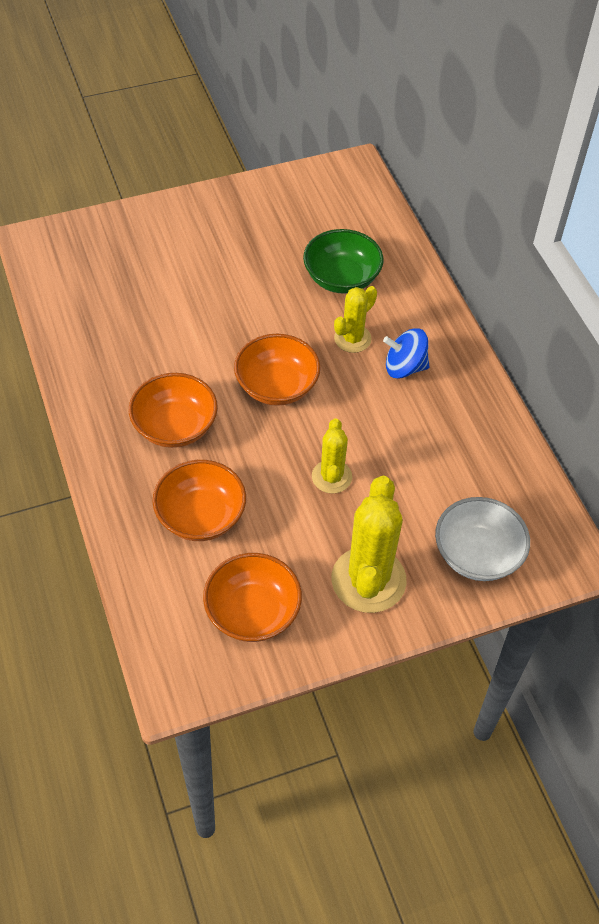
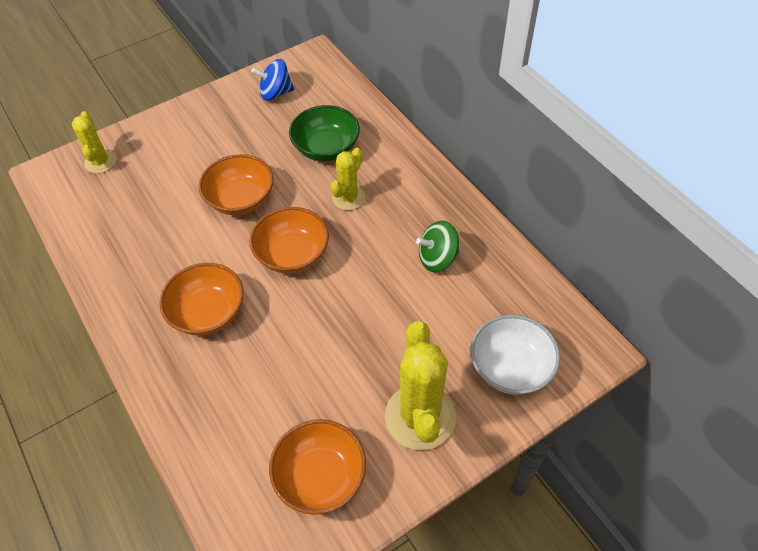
camera: 10 degrees left, 0 degrees up
(201, 516) = (250, 393): orange bowl -> orange bowl (241, 199)
(331, 477) = (361, 326): yellow cactus -> yellow cactus (100, 162)
(404, 367) = (400, 213): blue spinning top -> blue spinning top (275, 93)
(432, 425) = (437, 258): none -> green spinning top

